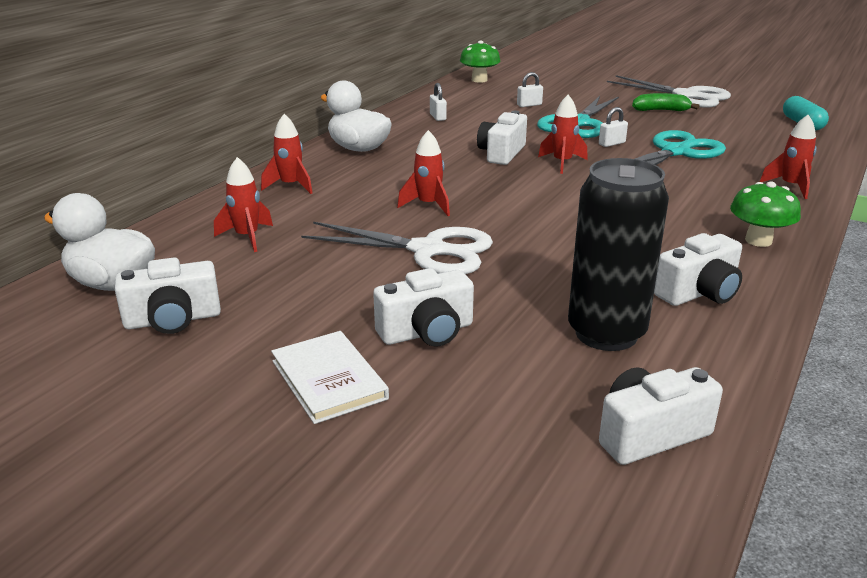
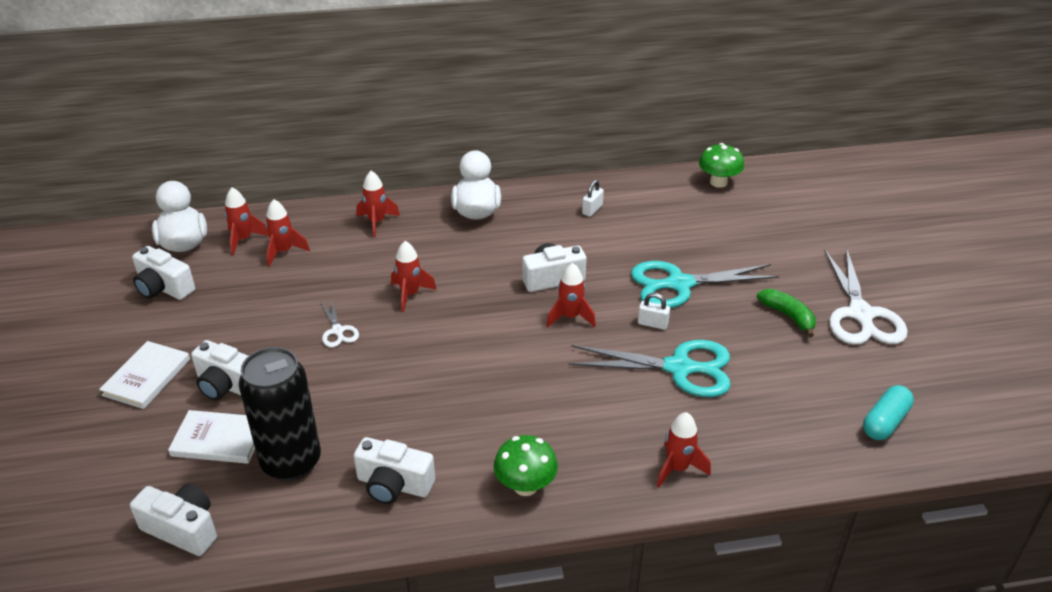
camera: 50 degrees right, 10 degrees up
(181, 250) = (243, 239): none -> red rocket
(428, 250) = (337, 331): white scissors -> white scissors, size x0.48
(515, 365) = (219, 440): none -> white book
(529, 105) = (690, 238): white padlock -> none

